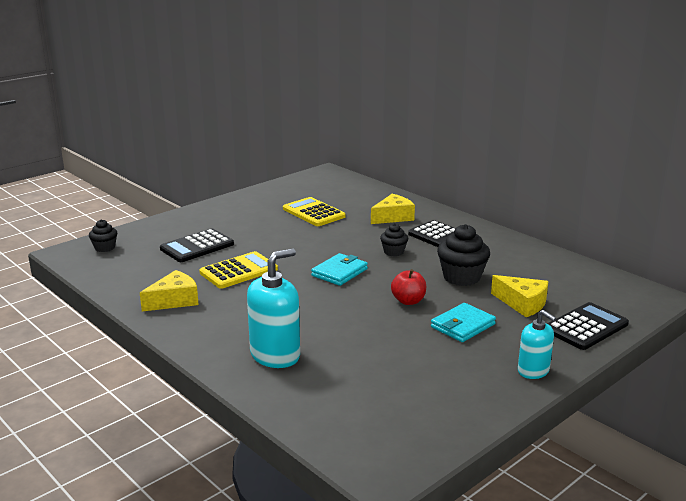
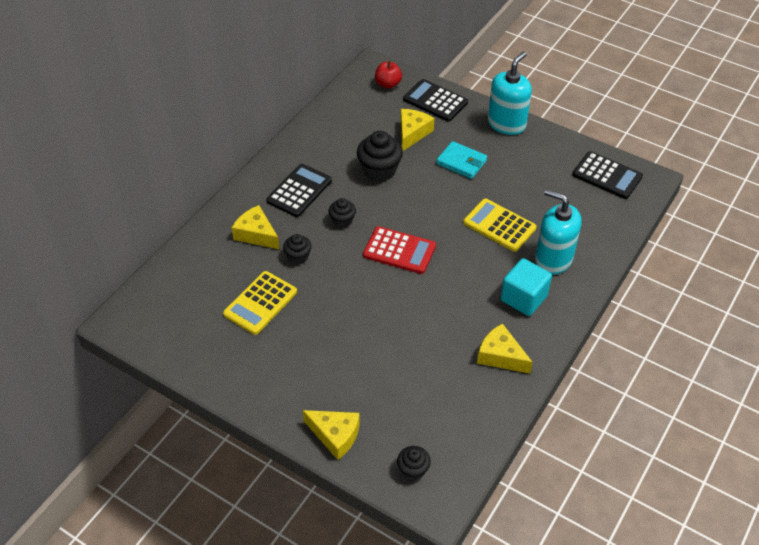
camera: 105 degrees left, 25 degrees up
(164, 226) = (335, 435): none -> yellow cheese
(197, 246) = (381, 381): black calculator -> black calculator (607, 176)
(233, 326) = (524, 298): none -> turquoise cube
(239, 271) = (424, 326): yellow calculator -> yellow calculator (499, 225)
(339, 272) = (399, 251): turquoise wallet -> red calculator
(357, 230) = (298, 257): none -> black cupcake
(408, 301) = (435, 197): red apple -> red apple (388, 84)
(533, 371) = (506, 124): turquoise soap dispenser -> turquoise soap dispenser, size x1.64

